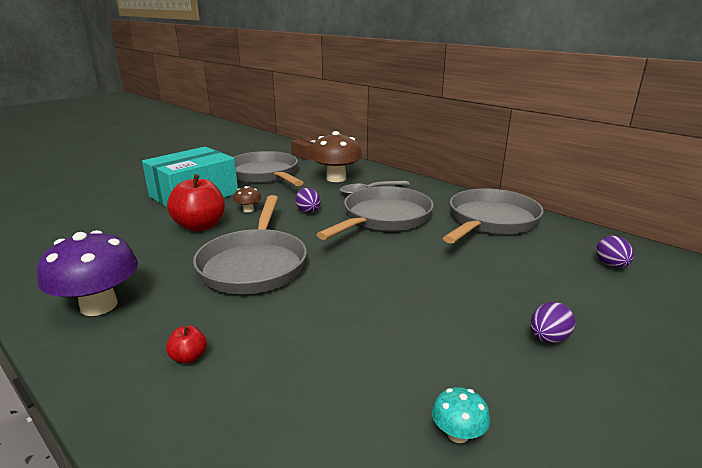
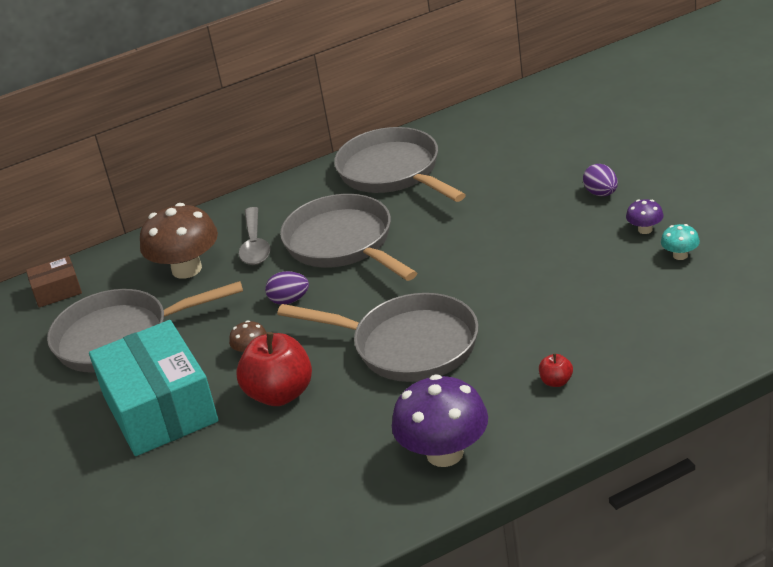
camera: 65 degrees left, 10 degrees up
(498, 388) = (645, 229): none -> purple mushroom
(611, 265) = (515, 130): purple egg -> none

